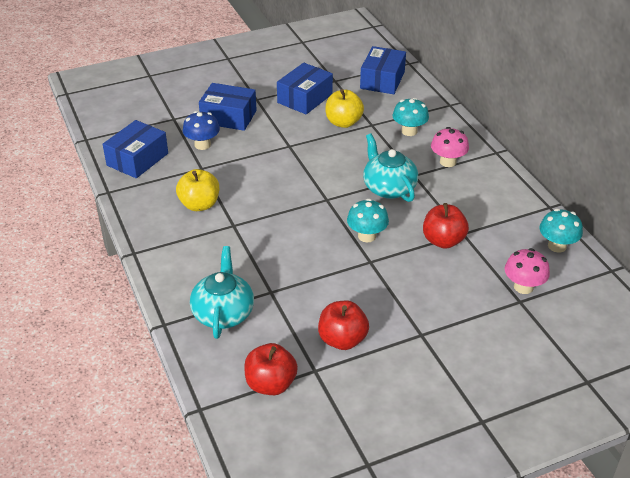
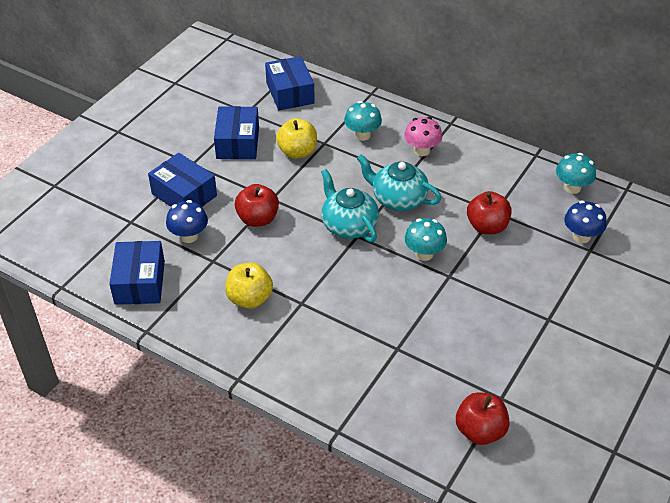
camera: 35 degrees left, 5 degrees up
(223, 313) = (378, 391): turquoise teapot -> turquoise teapot (348, 225)
(228, 117) = (184, 195): blue box -> blue box turned 60 degrees clockwise
(342, 340) = (496, 358): red apple -> red apple (258, 219)
(523, 287) = (581, 236): pink mushroom -> blue mushroom

